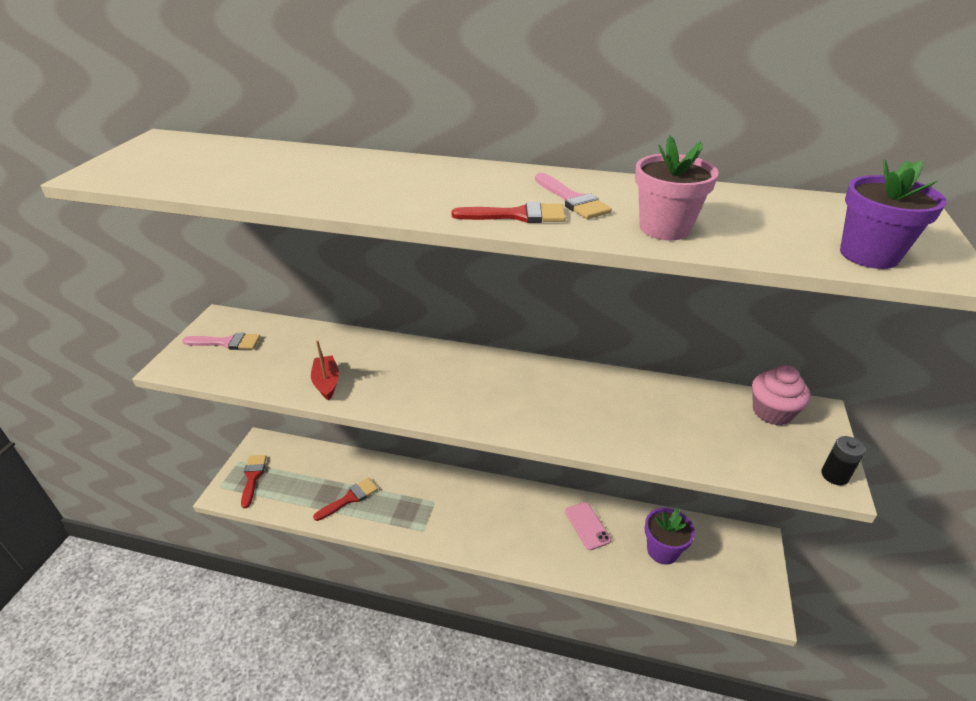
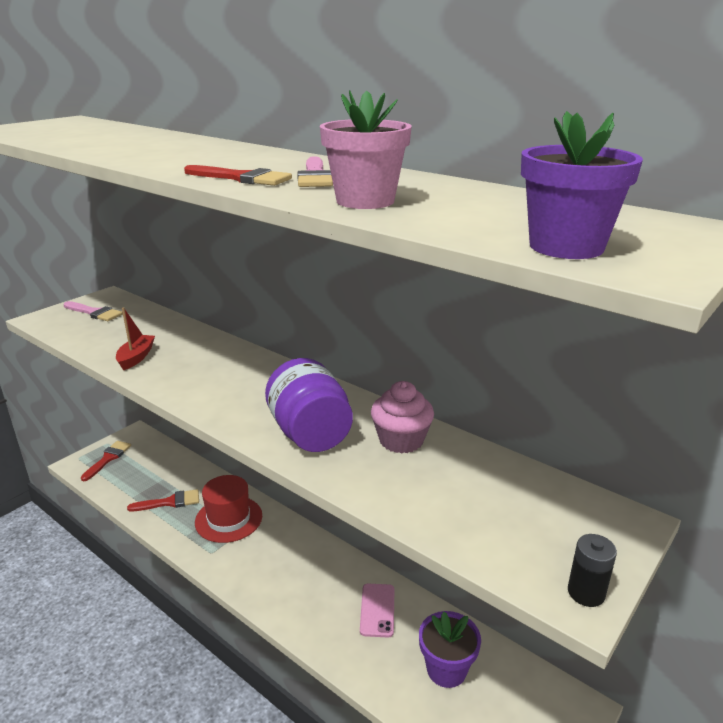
camera: 25 degrees right, 10 degrees down
(415, 495) = (228, 519): none -> red hat
(555, 413) = (310, 434): none -> purple jar
(772, 412) = (565, 503): pink cupcake -> pink cupcake (401, 440)

